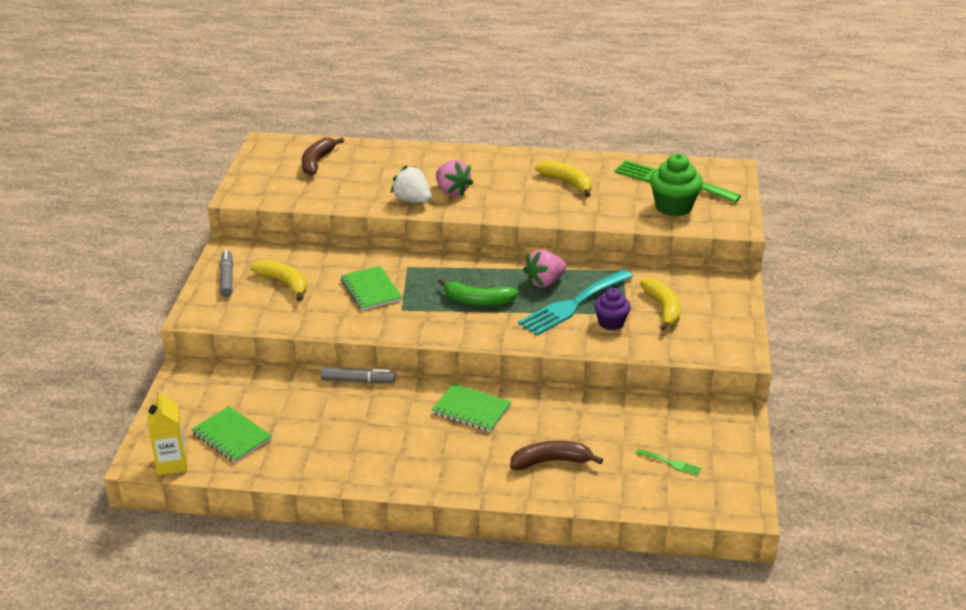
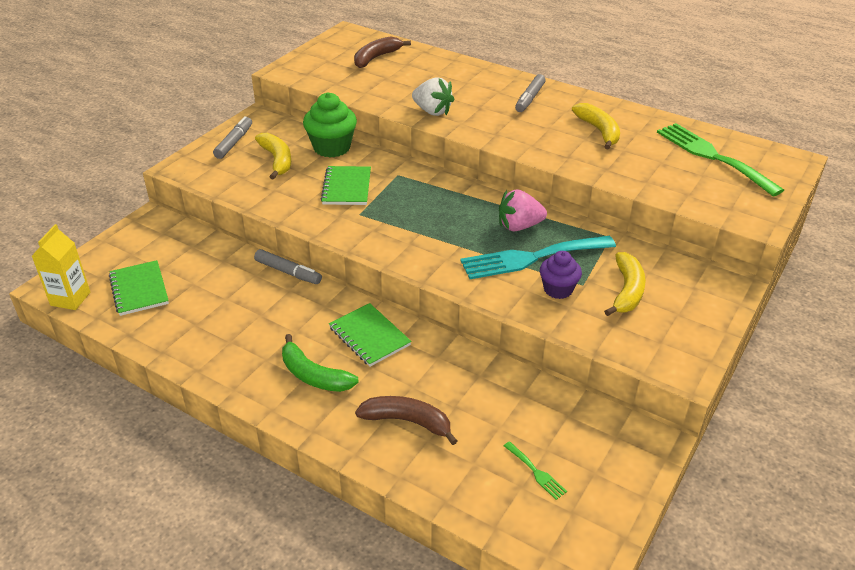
camera: 25 degrees right, 5 degrees up
(412, 200) = (432, 111): white strawberry -> white strawberry turned 150 degrees clockwise
(452, 191) = (477, 111): pink strawberry -> none
(478, 301) = (438, 226): green banana -> green banana (313, 375)
(488, 167) = (529, 98): none -> grey marker
(673, 207) = (697, 183): green cupcake -> green cupcake (332, 147)

